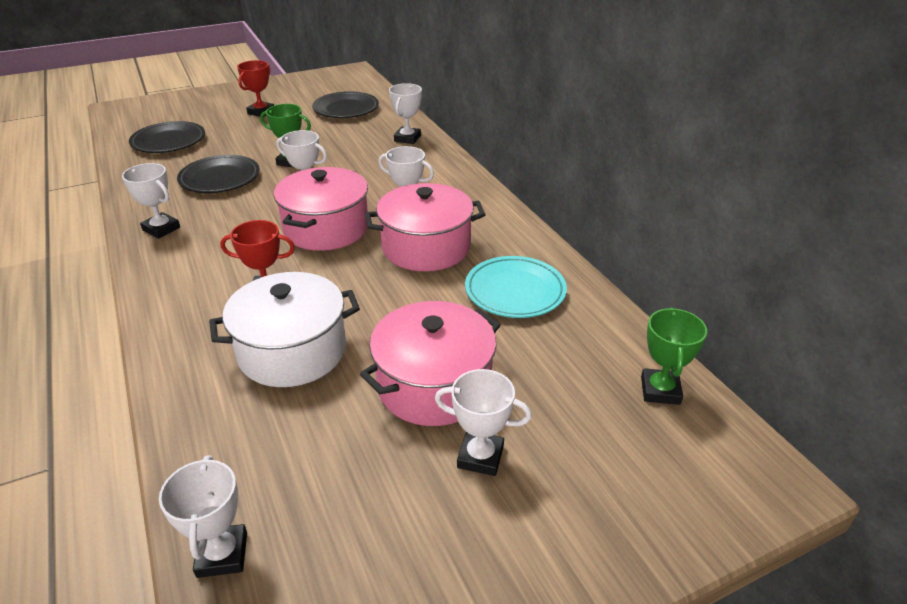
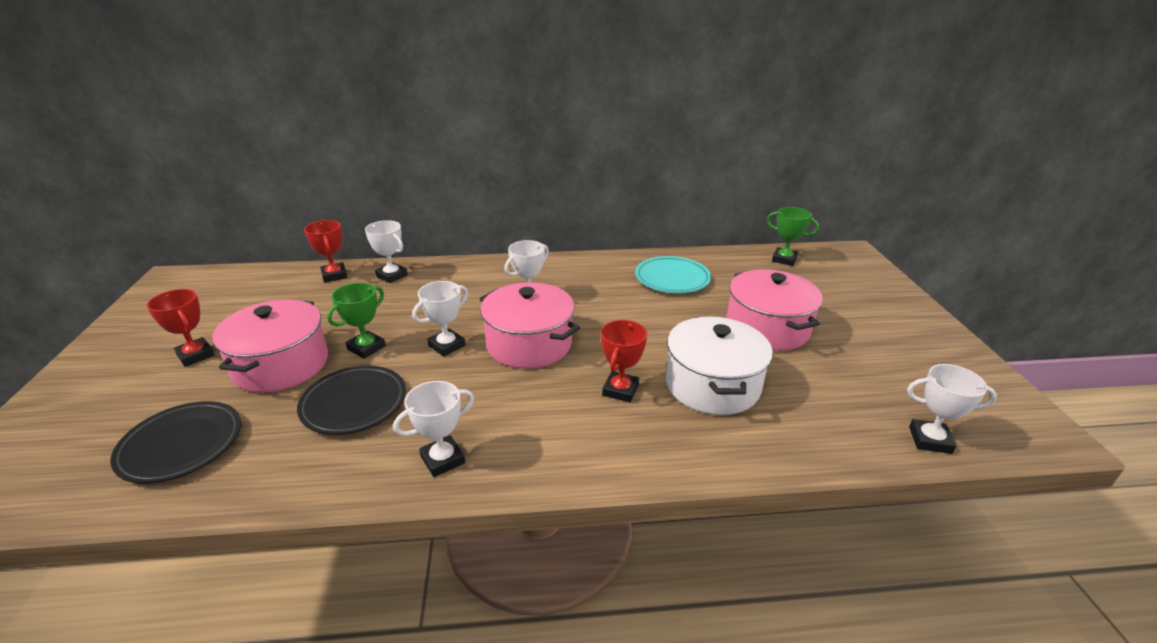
camera: 70 degrees left, 5 degrees down
(346, 109) = (275, 297): black plate -> none
(392, 117) = (334, 275): none -> red trophy
(426, 247) = (594, 301): pink pot -> pink pot (281, 365)
(480, 457) = (836, 324): white trophy -> none

